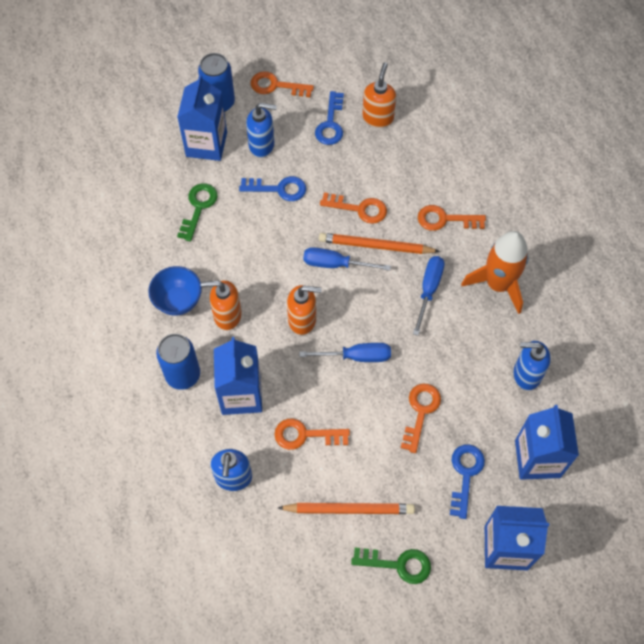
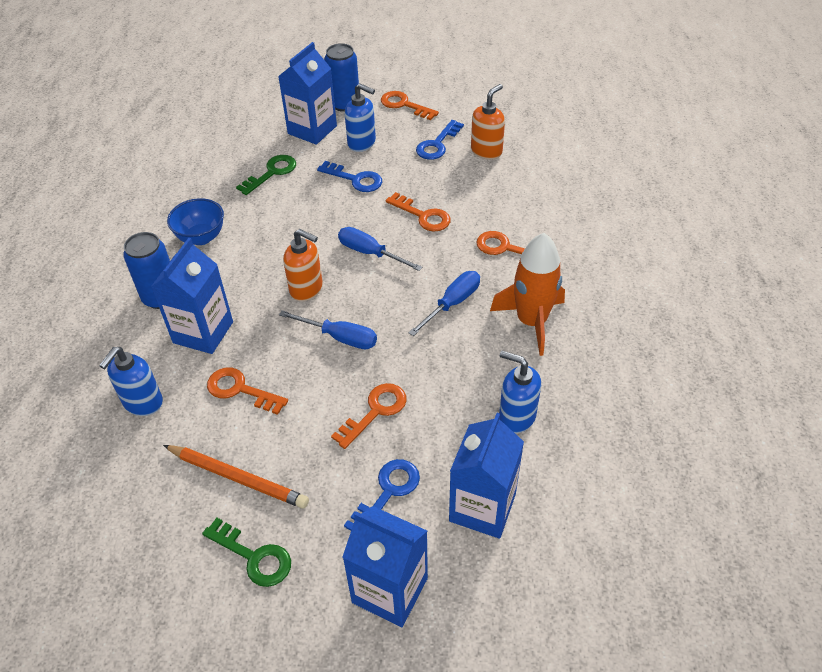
camera: 25 degrees right, 15 degrees down
(227, 315) = (237, 262): orange soap dispenser -> none
(375, 246) = (420, 250): orange pencil -> none

